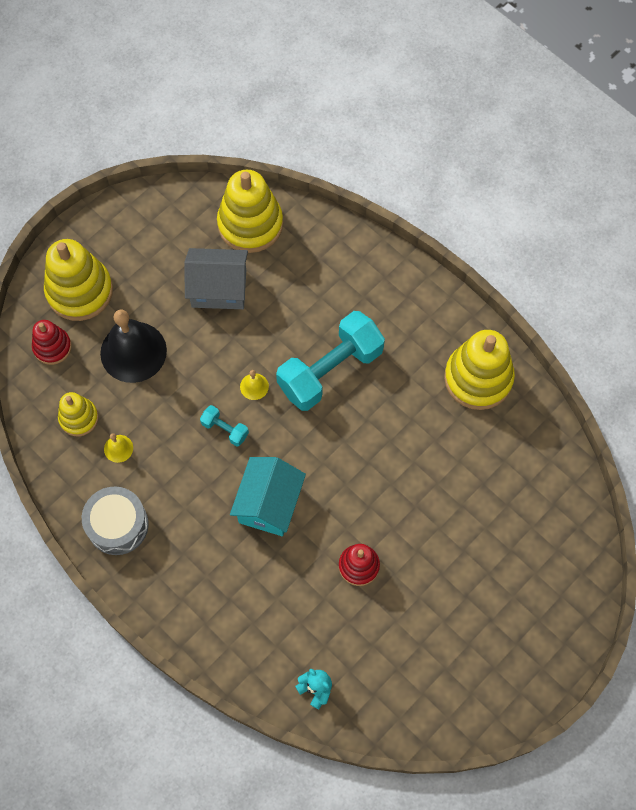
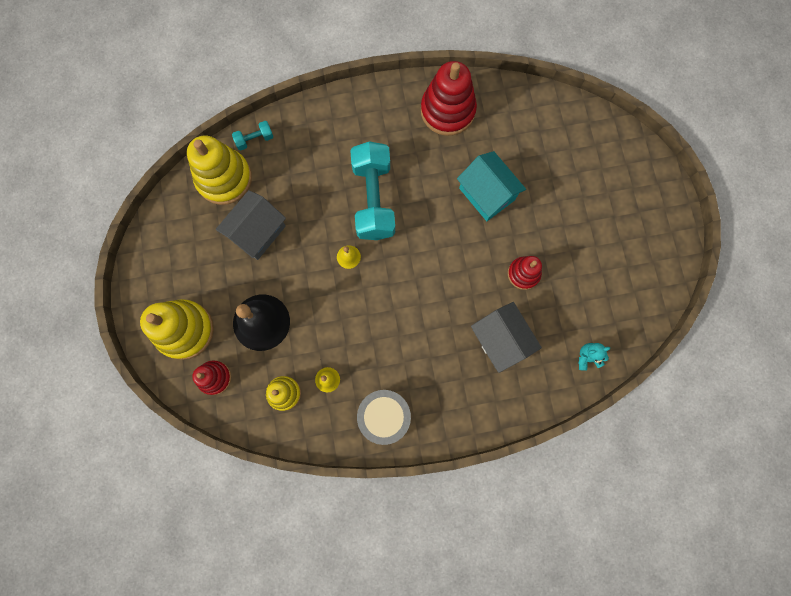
camera: 55 degrees left, 10 degrees up
(225, 429) = (366, 297): turquoise dumbbell -> turquoise dumbbell (255, 139)
(269, 504) = (440, 303): turquoise house -> turquoise house (487, 194)
(272, 587) = (500, 340): none -> grey house
(478, 378) = (447, 110): yellow stacking toy -> red stacking toy

